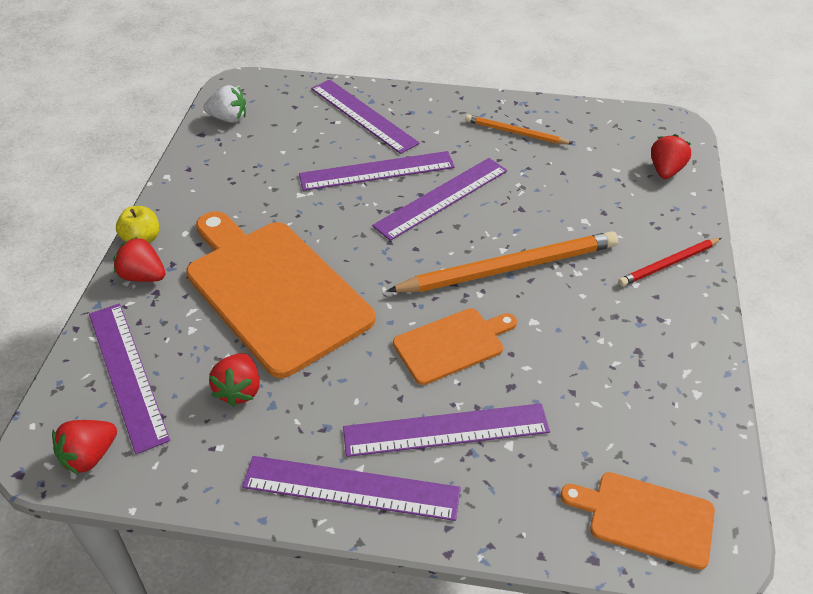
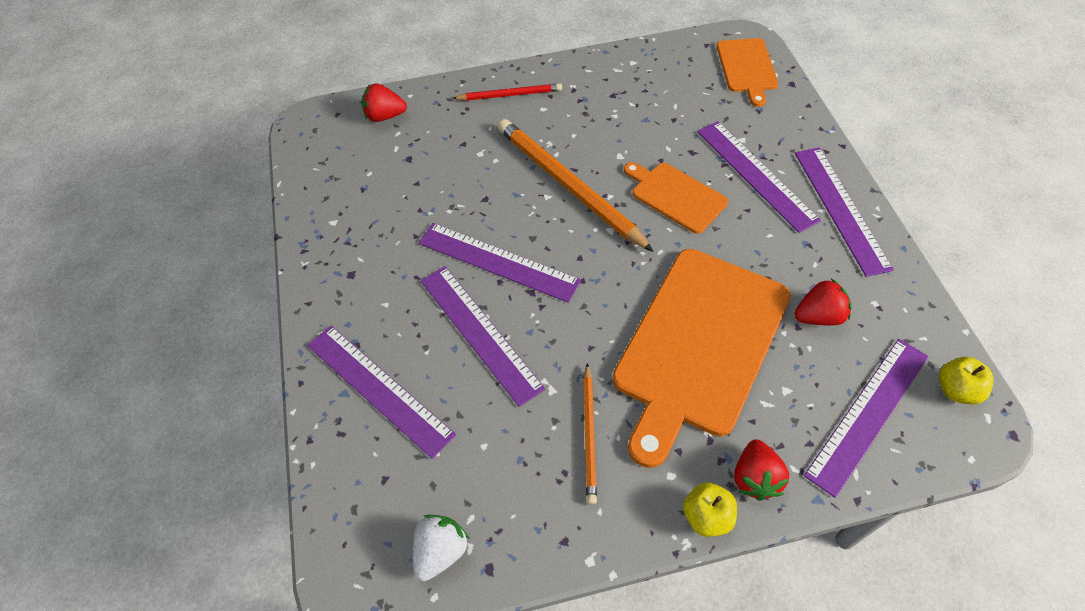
camera: 110 degrees left, 10 degrees up
(90, 456) = (956, 390): red strawberry -> yellow apple
(228, 118) = (441, 551): white strawberry -> white strawberry turned 45 degrees clockwise
(363, 115) = (378, 389): purple ruler -> purple ruler turned 75 degrees counterclockwise
(515, 133) = (363, 235): orange pencil -> orange pencil (589, 434)
(669, 264) = (510, 95): red pencil -> red pencil turned 45 degrees counterclockwise

